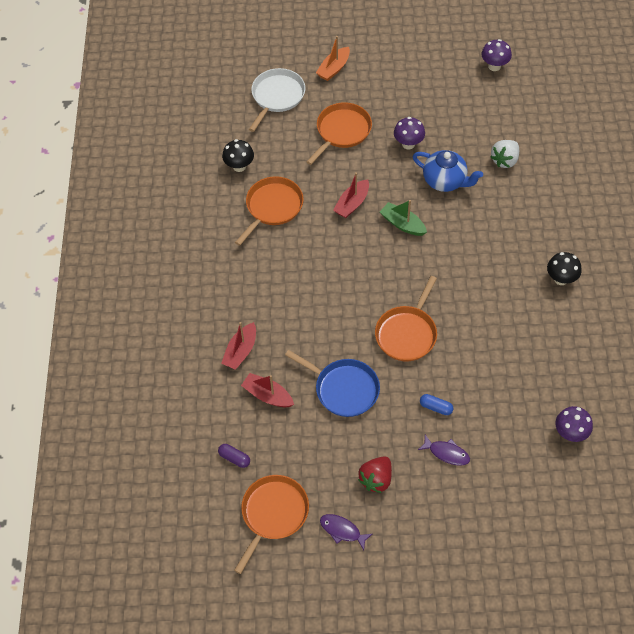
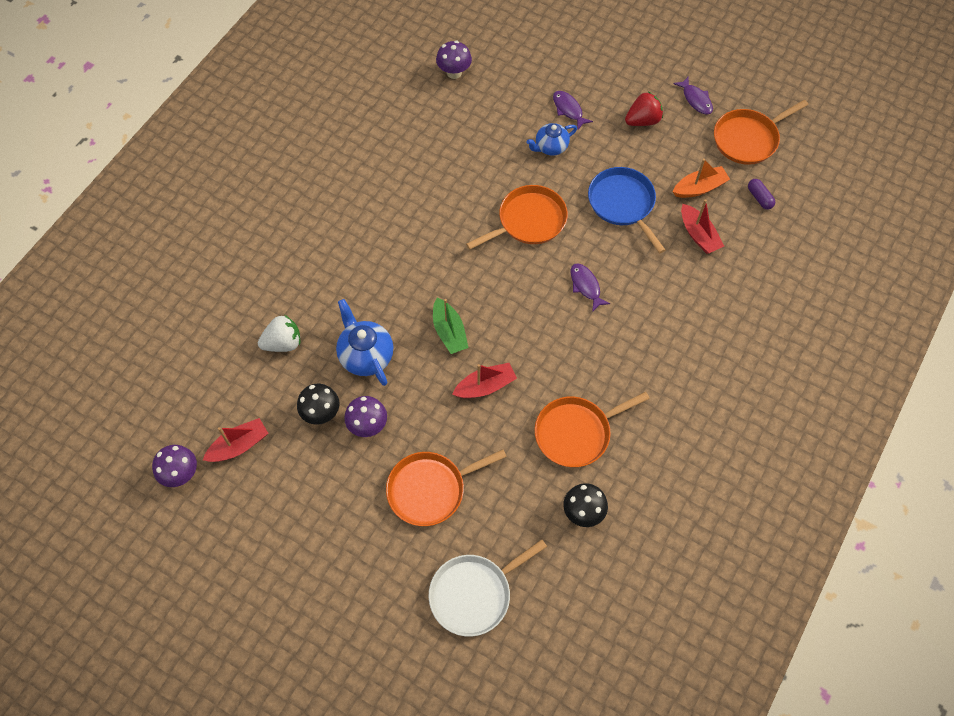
camera: 150 degrees left, 5 degrees up
(240, 351) = (702, 289): red boat -> red boat (239, 445)
(329, 307) = (586, 286): none -> purple fish
(334, 69) = (372, 595): orange boat -> orange boat (699, 188)
(436, 407) = (550, 147): blue capsule -> blue teapot
(561, 279) = (344, 193): black mushroom -> black mushroom (321, 413)

